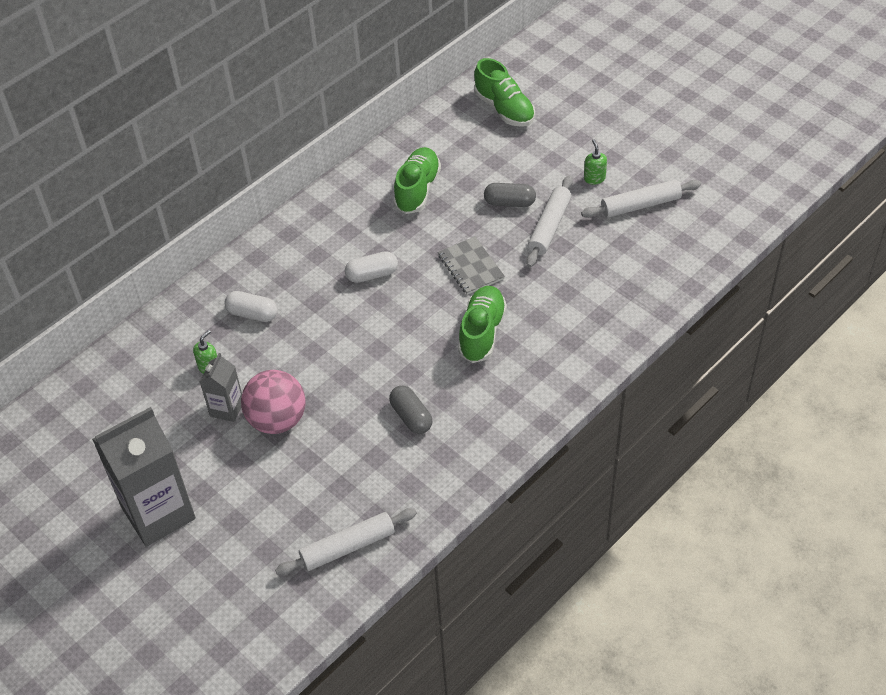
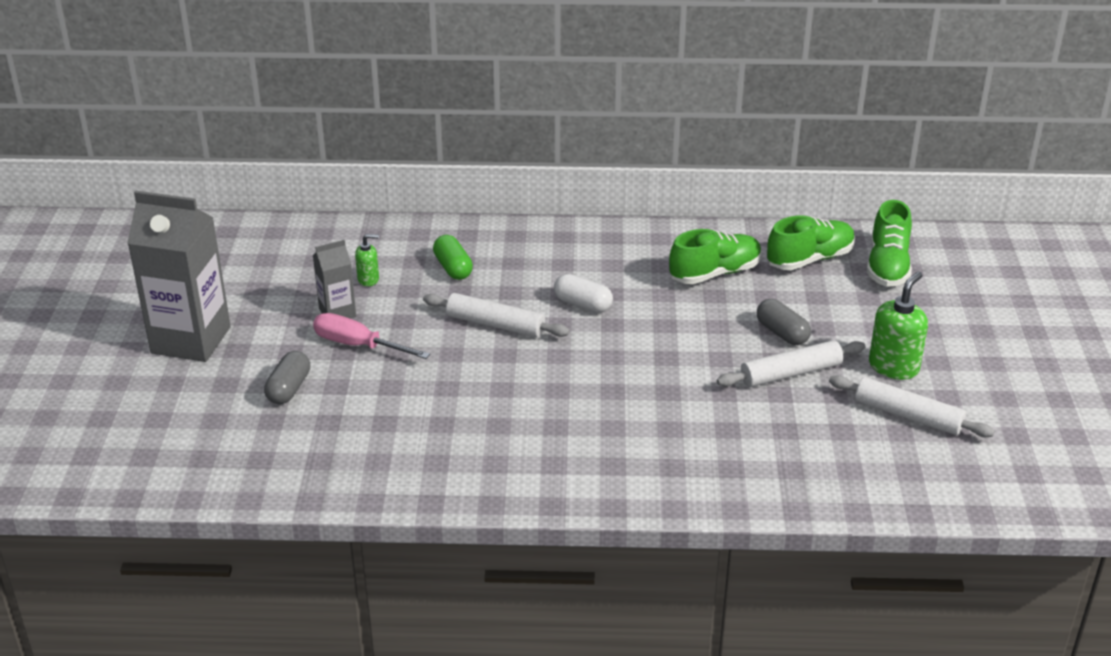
camera: 45 degrees right, 15 degrees down
(252, 314) = (453, 268): white capsule -> green capsule
(277, 420) = (358, 345): pink ball -> pink screwdriver
(348, 547) = (267, 463): white rolling pin -> white rolling pin (495, 324)
(411, 417) = (454, 418): grey capsule -> grey capsule (289, 389)
(471, 267) = (672, 354): grey notebook -> none
(482, 332) = (605, 404): green shoe -> green shoe (809, 259)
(594, 178) = (893, 367): green soap dispenser -> green soap dispenser, size x1.79

